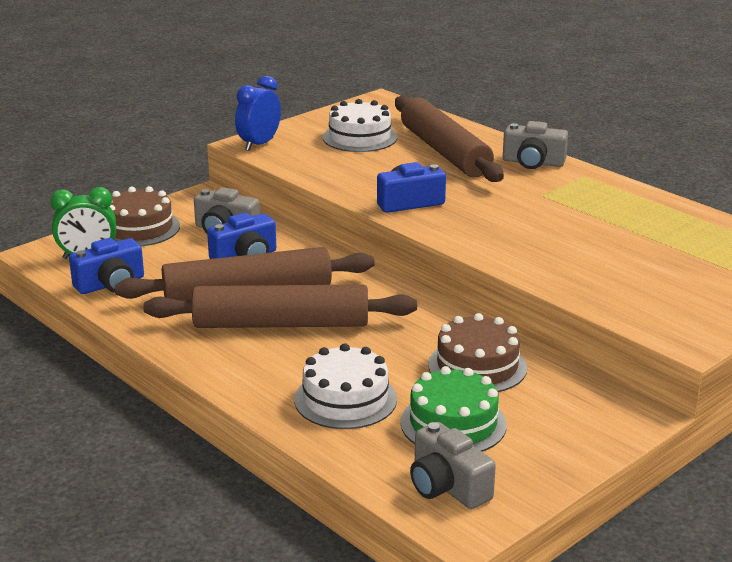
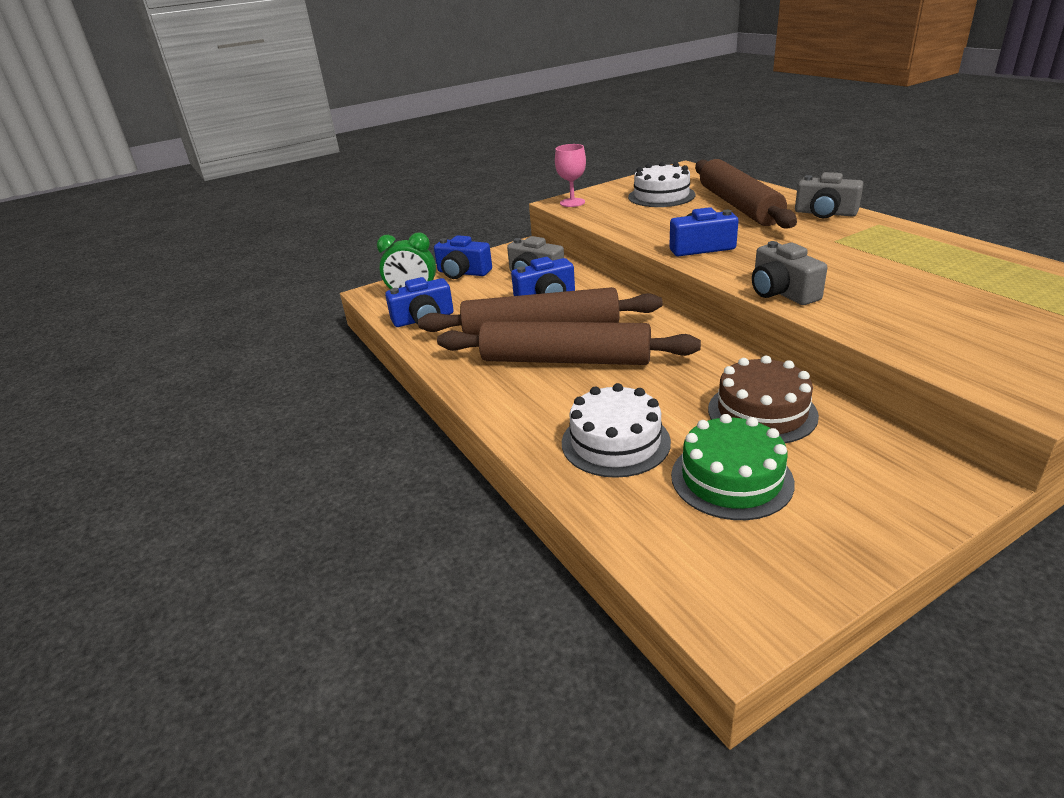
camera: 15 degrees right, 5 degrees up
(139, 228) = (463, 273): brown cake -> blue camera
(259, 144) = (572, 202): blue clock -> pink goblet
(447, 486) = (719, 561): grey camera -> grey camera (781, 292)

